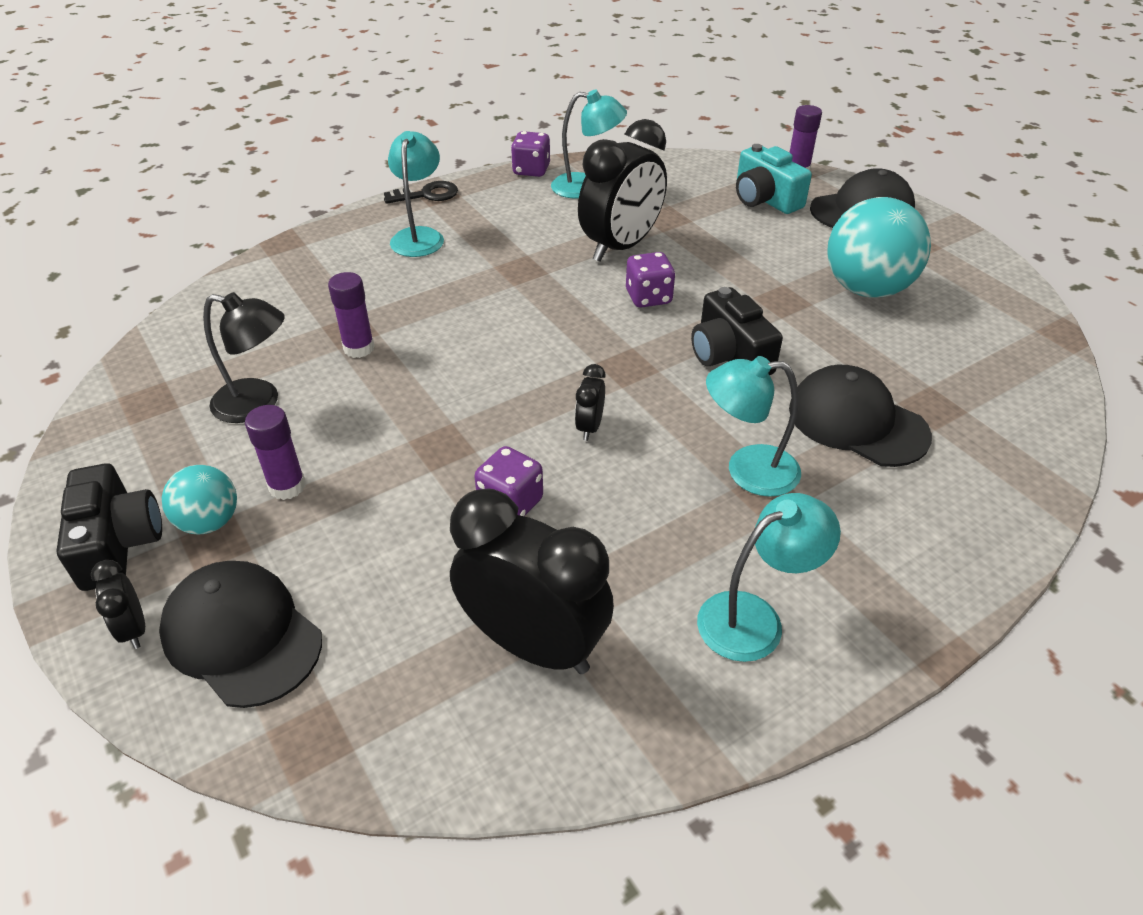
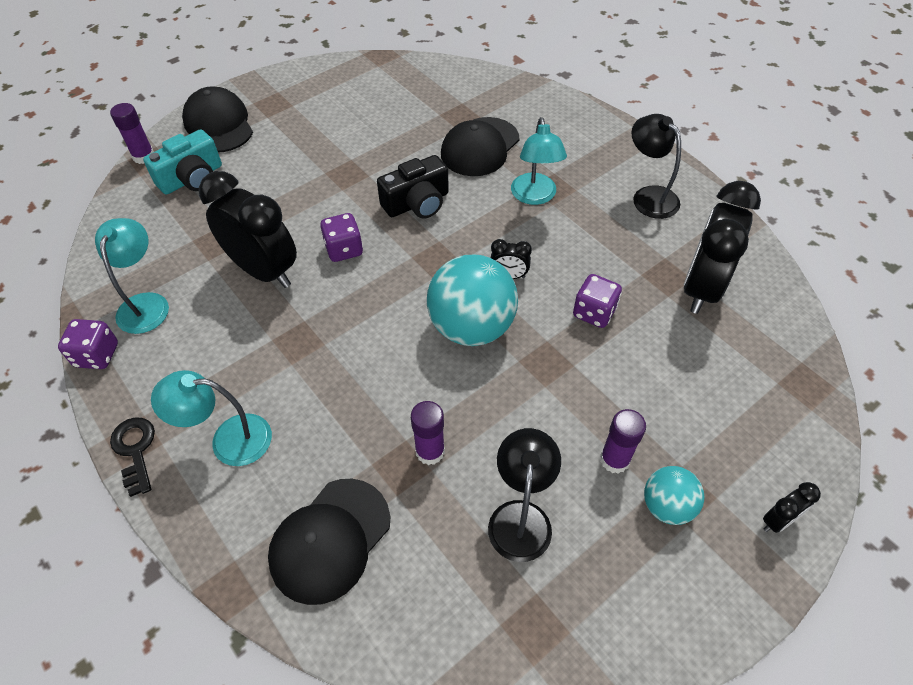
camera: 95 degrees left, 10 degrees up
(118, 543) = (709, 571): black camera -> none
(242, 636) = (755, 446): black cap -> black cap (330, 540)
(754, 618) = (649, 196): turquoise lamp -> black lamp
(866, 289) = (332, 131): turquoise ball -> turquoise ball (471, 327)

